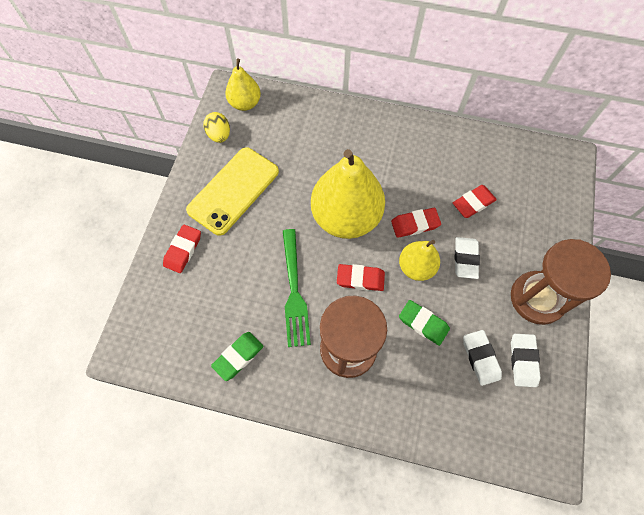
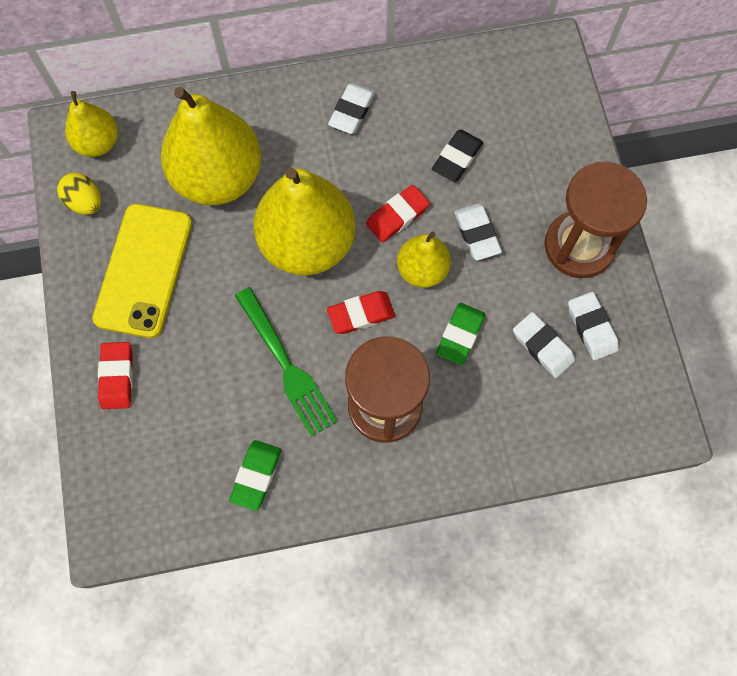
camera: 25 degrees left, 5 degrees up
(308, 152) = (218, 177): none -> yellow pear
(414, 145) = (351, 111): none -> white eraser
(423, 323) = (460, 335): green eraser -> green eraser turned 75 degrees counterclockwise
(473, 203) = (457, 158): red eraser -> black eraser

